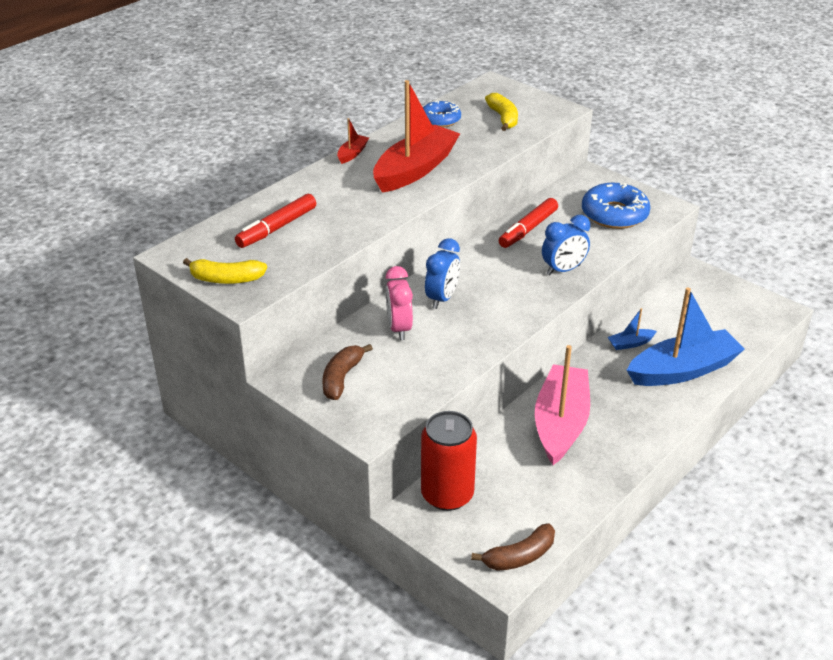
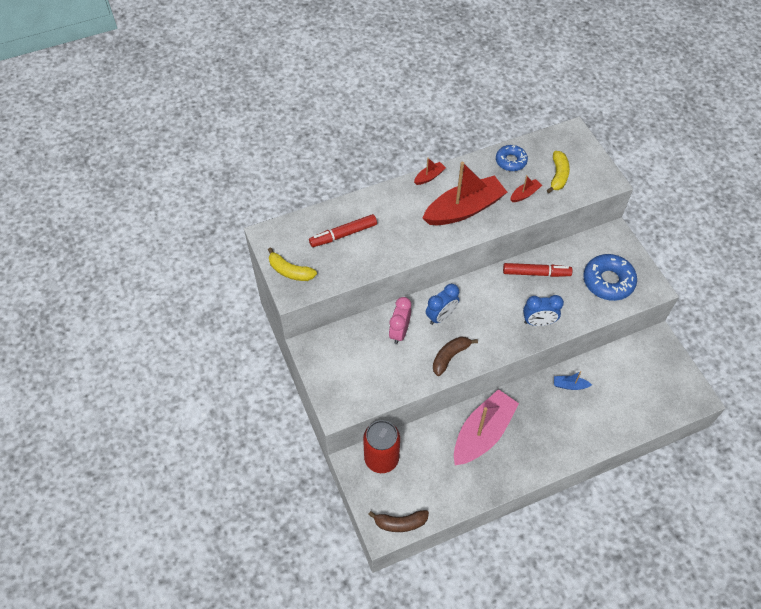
camera: 25 degrees right, 20 degrees up
(342, 378) = (343, 360): brown banana -> brown banana (450, 356)
(477, 141) = (525, 194): none -> red boat
(528, 229) = (536, 273): red marker -> red marker turned 150 degrees counterclockwise
(683, 370) = (592, 423): blue boat -> none

